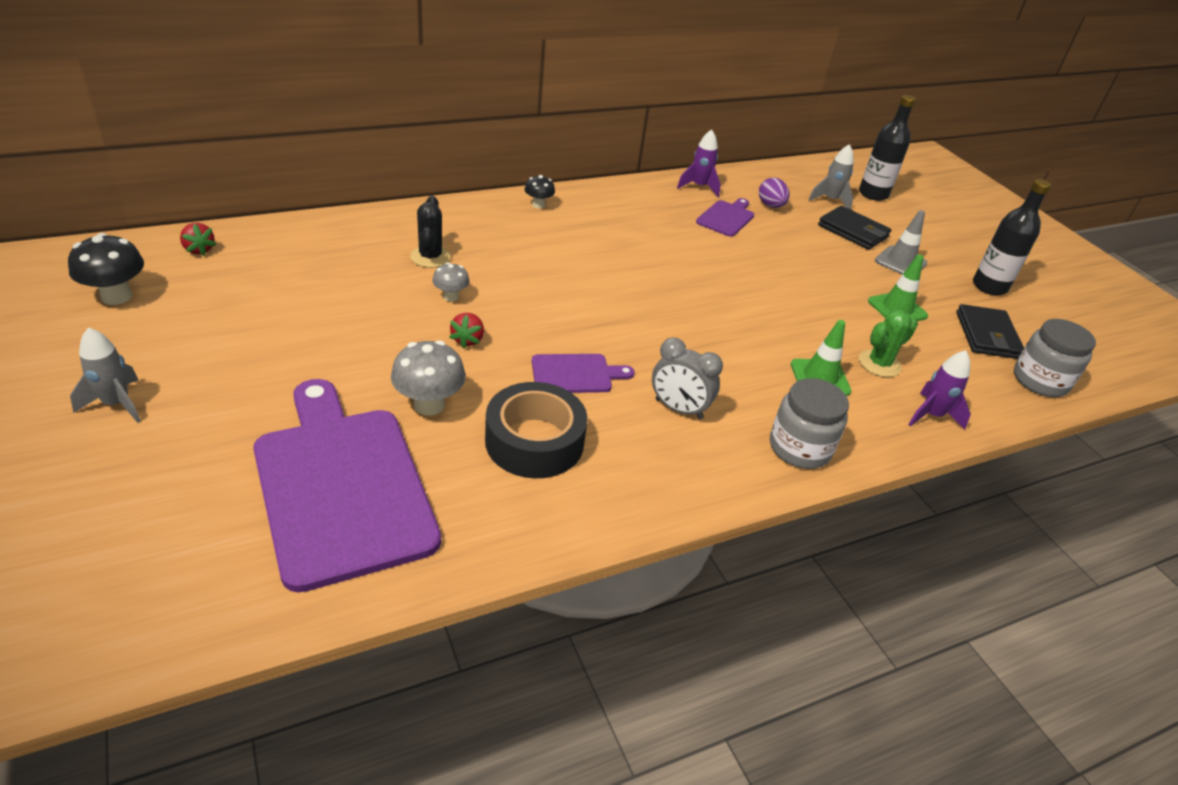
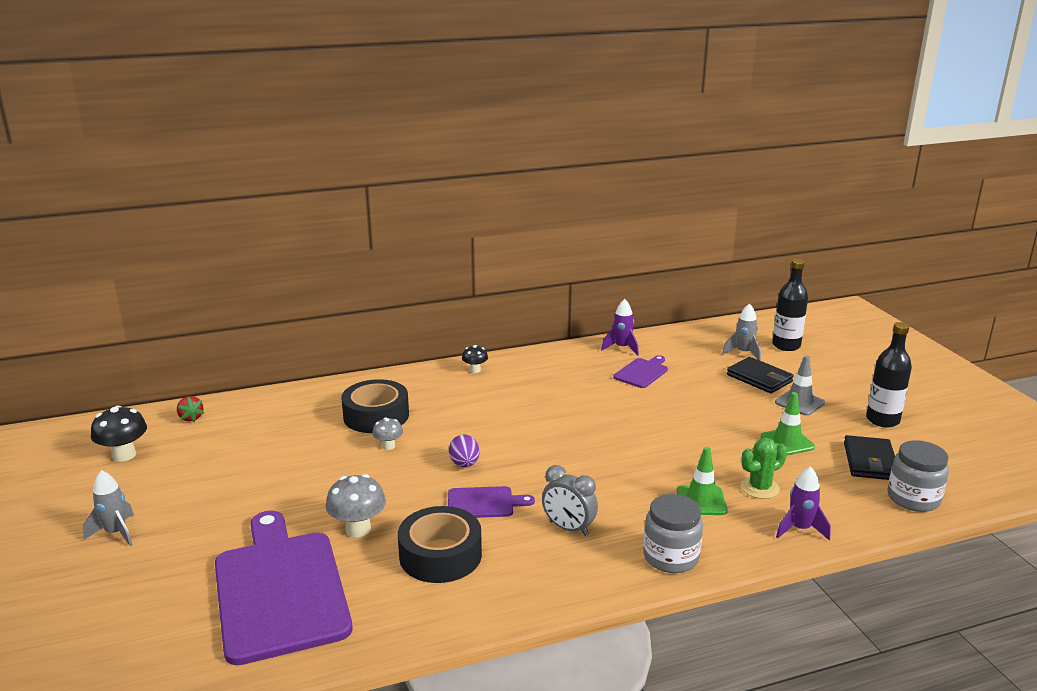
camera: 10 degrees right, 15 degrees down
(430, 257) = (376, 416): black cactus -> black tape
(468, 340) = (397, 479): red strawberry -> none
(770, 206) = (685, 360): purple egg -> purple egg (464, 464)

